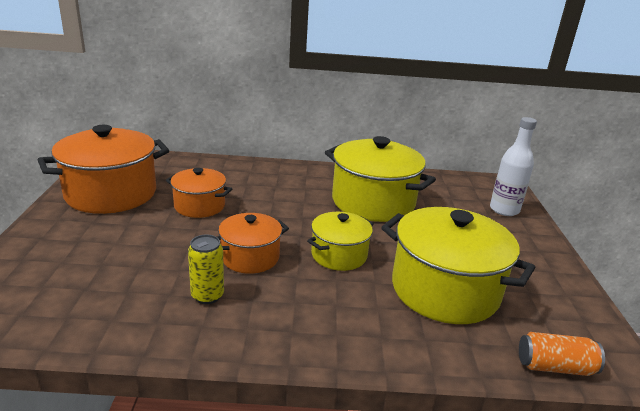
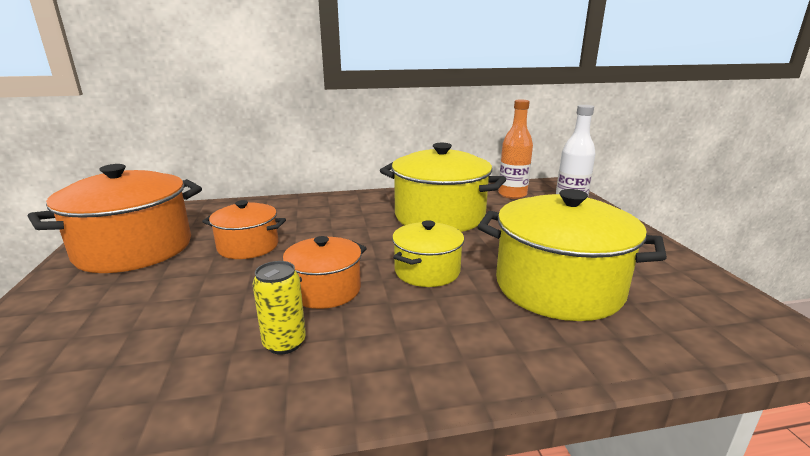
camera: 10 degrees left, 5 degrees down
(454, 188) = (512, 194): none -> orange bottle
(555, 367) = (723, 346): orange can -> none

